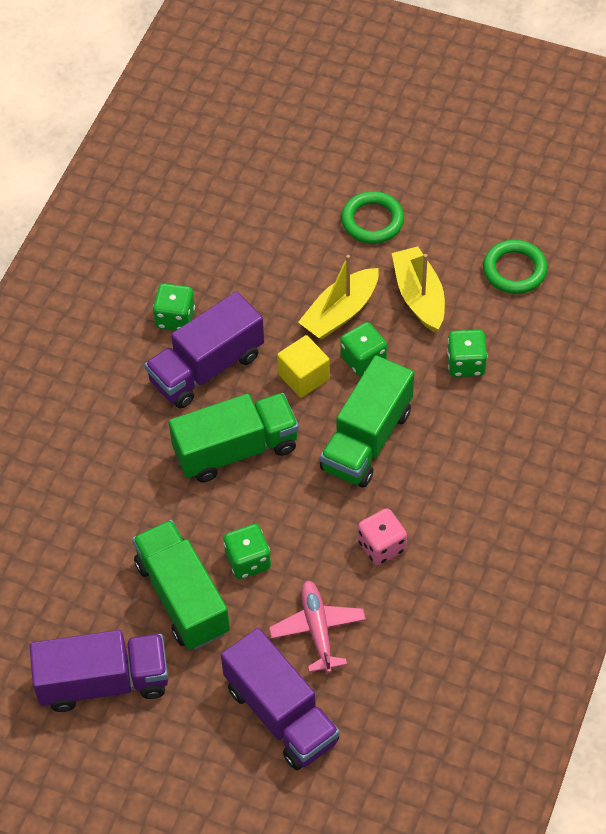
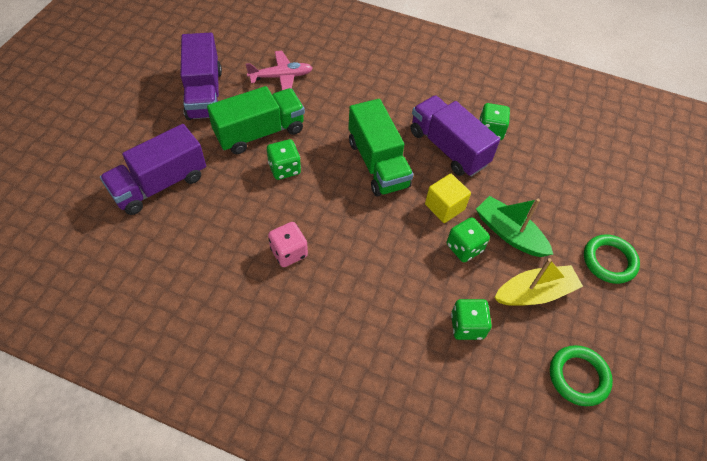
camera: 85 degrees right, 0 degrees up
(317, 629) = (223, 208): pink plane -> pink plane (281, 77)
(340, 312) = (509, 233): yellow boat -> green boat
(366, 440) = (387, 246): green truck -> none

